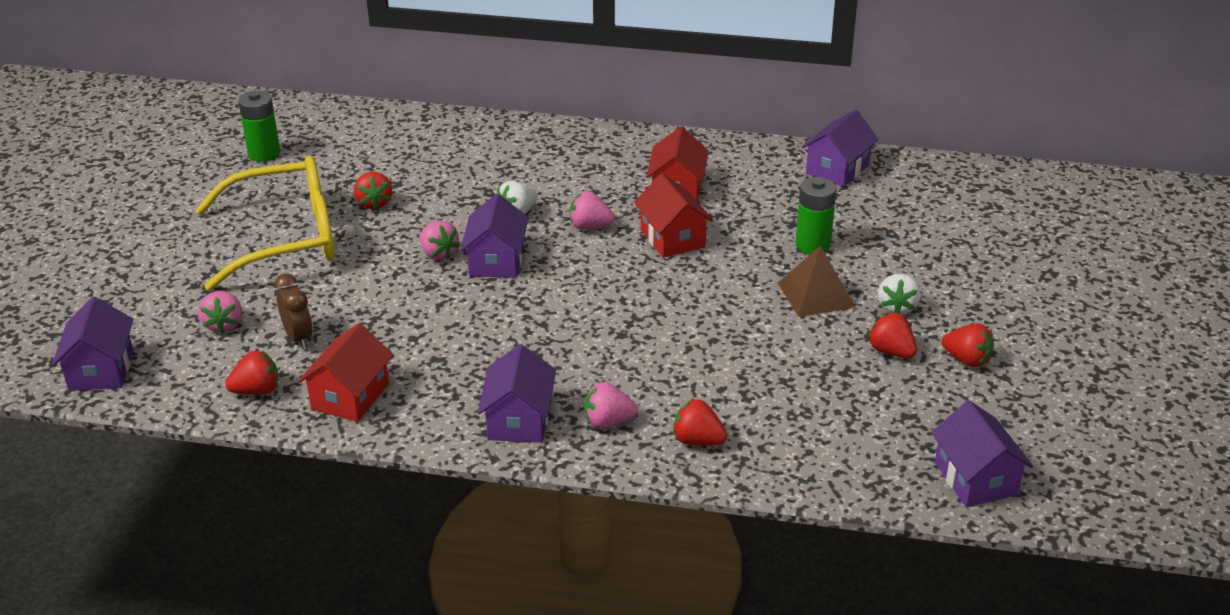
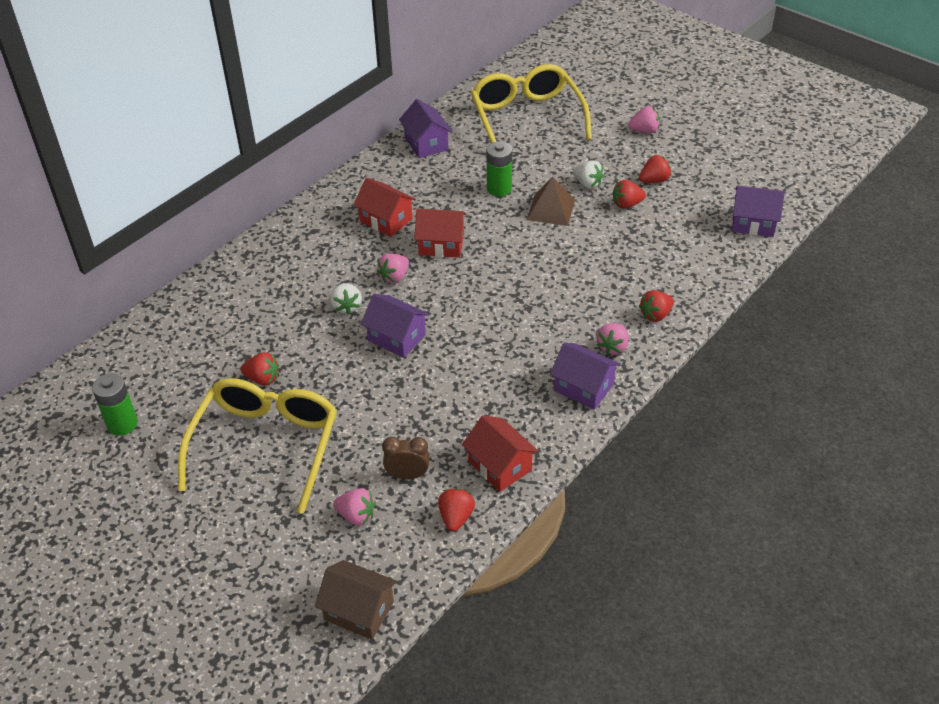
camera: 60 degrees left, 10 degrees up
(101, 370) = (359, 611): purple house -> brown house
(438, 254) = (362, 364): pink strawberry -> pink strawberry (644, 131)
(972, 220) = (526, 118): none -> yellow glasses

